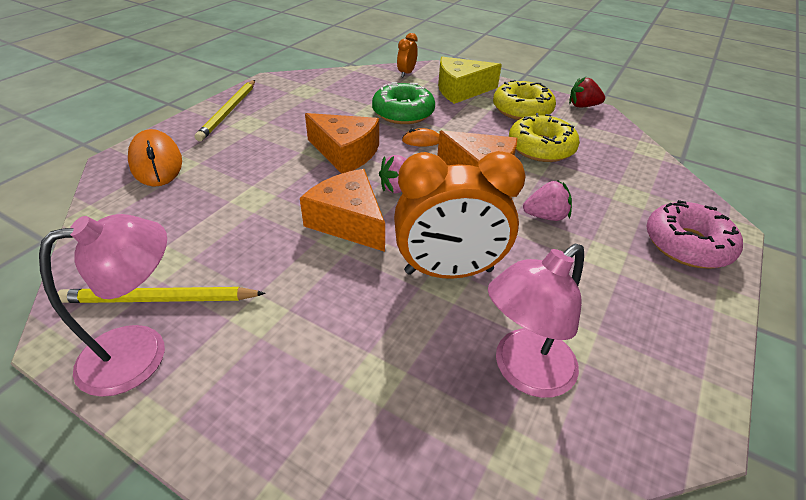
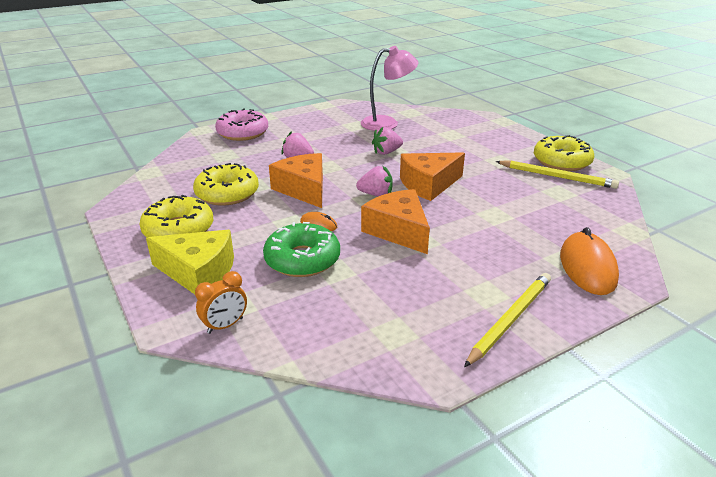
camera: 150 degrees left, 10 degrees down
(141, 352) = (561, 161): pink lamp -> yellow donut
(348, 221) = (428, 184): orange cheese -> orange cheese turned 75 degrees clockwise
(449, 271) = (386, 152): orange clock -> pink strawberry
(582, 106) = (115, 217): red strawberry -> none

